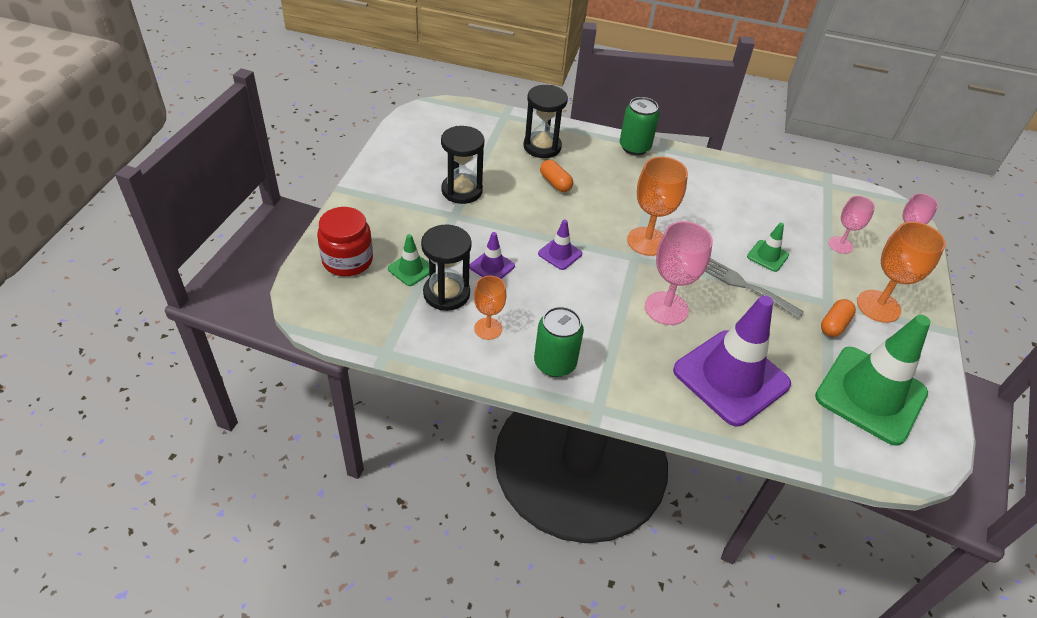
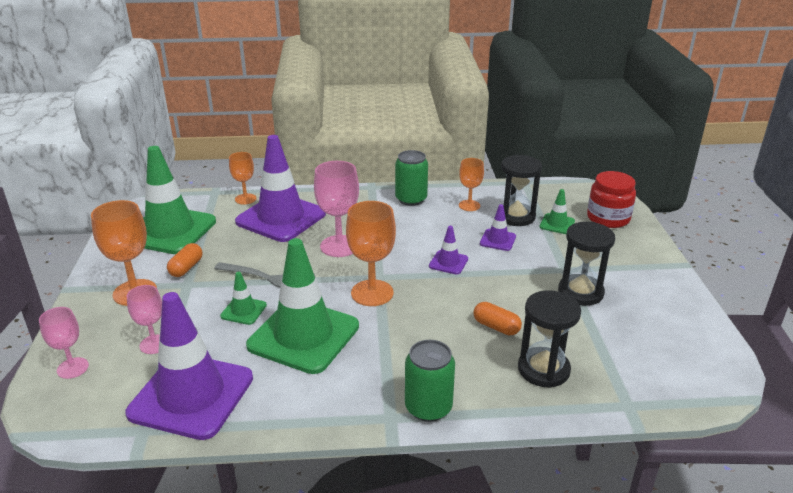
camera: 165 degrees right, 15 degrees down
(715, 218) = (303, 336): none -> green traffic cone
(780, 434) = (245, 199): none -> orange goblet
(799, 197) = (191, 395): none -> purple traffic cone

